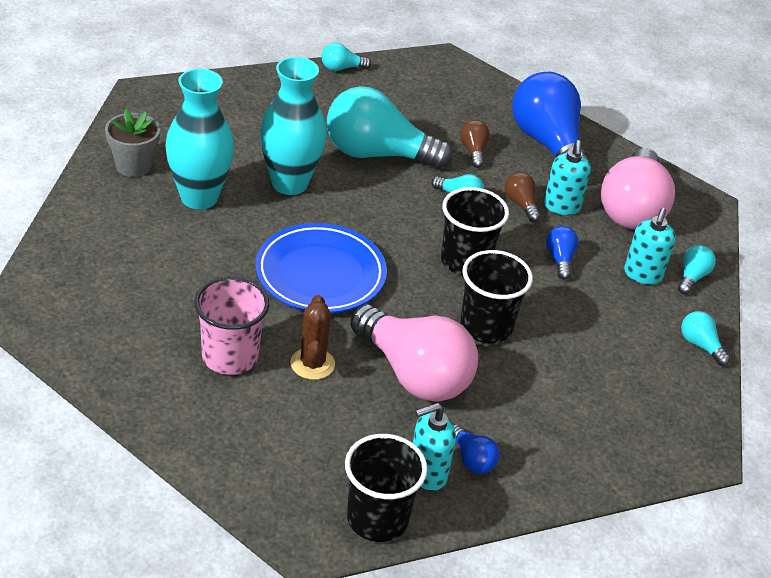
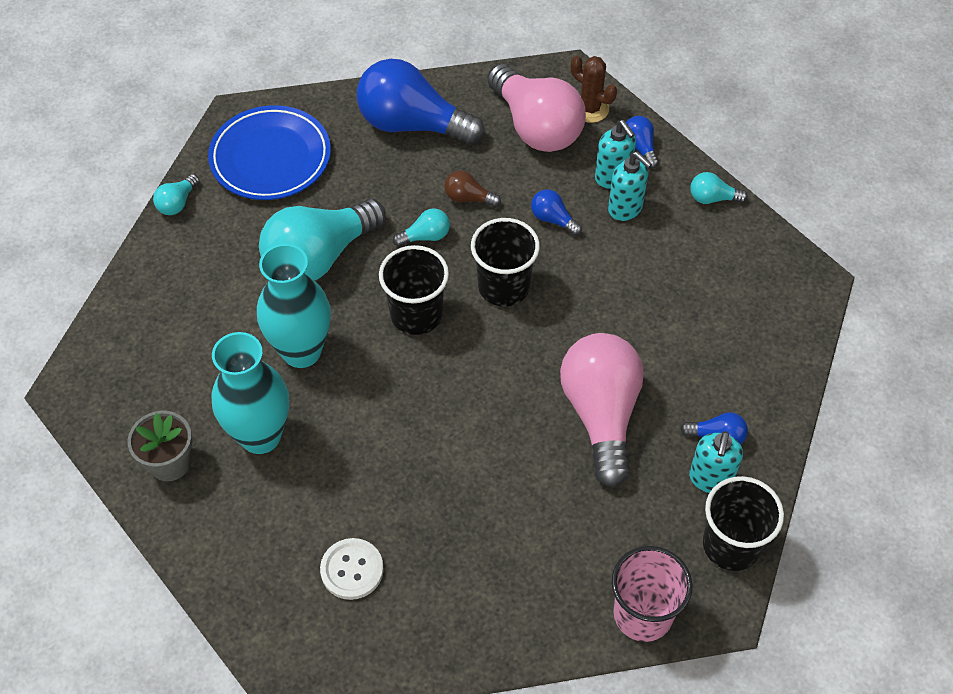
camera: 45 degrees left, 15 degrees up
(136, 297) = (352, 570): none -> white button
(230, 357) = (481, 539): pink cup -> pink cup (643, 614)
(312, 364) = (536, 481): brown cactus -> brown cactus (590, 109)
(320, 274) = (435, 404): blue plate -> blue plate (270, 158)
(414, 374) = (601, 414): pink light bulb -> pink light bulb turned 90 degrees counterclockwise
(473, 151) = (376, 183): brown light bulb -> none
(486, 327) = (587, 326): black cup -> black cup (416, 314)
(561, 207) = (494, 172): turquoise soap dispenser -> turquoise soap dispenser (625, 208)
(692, 277) = (640, 147): turquoise light bulb -> blue light bulb

